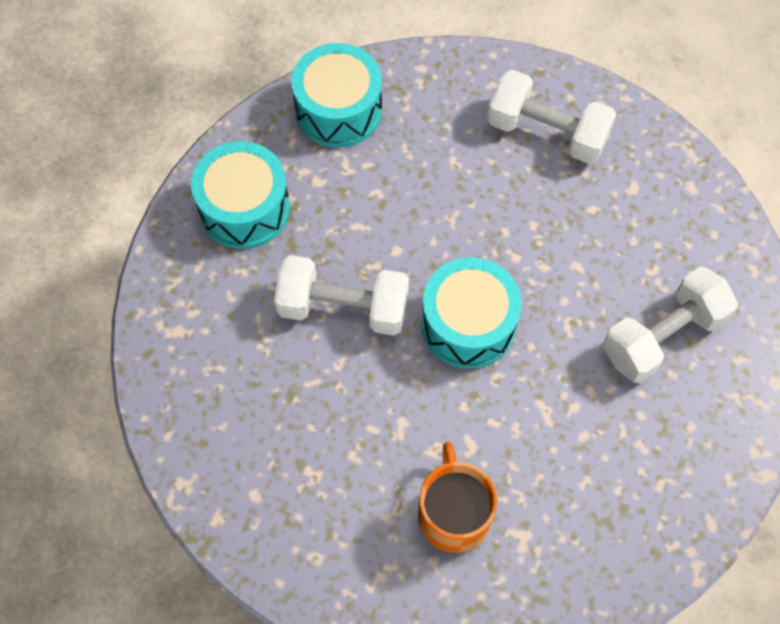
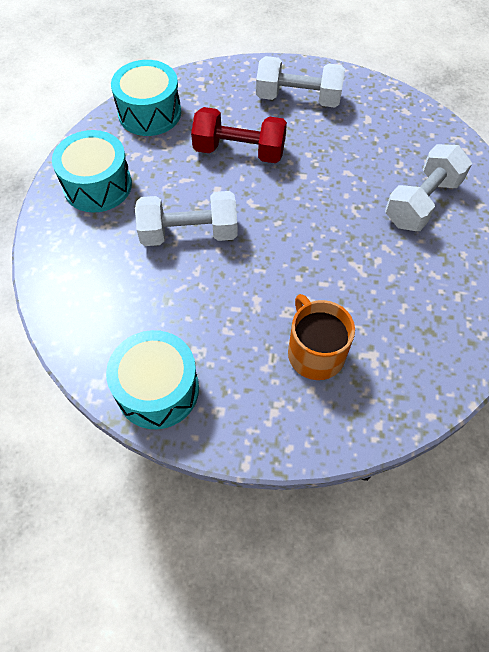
camera: 15 degrees left, 5 degrees down
(442, 199) = (239, 151): none -> red dumbbell
(468, 324) = (284, 224): turquoise drum -> turquoise drum (157, 389)

